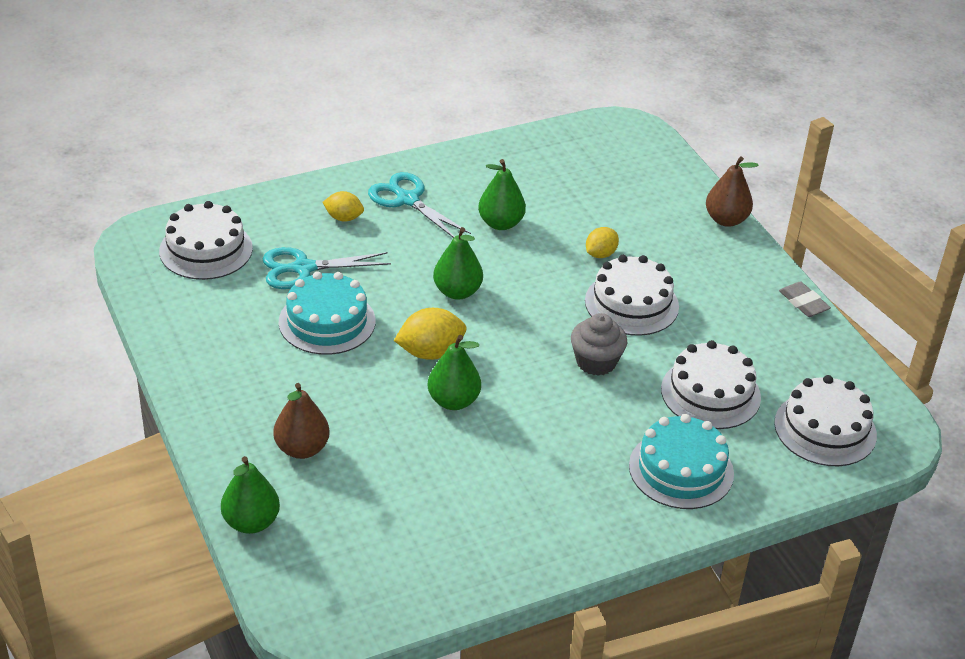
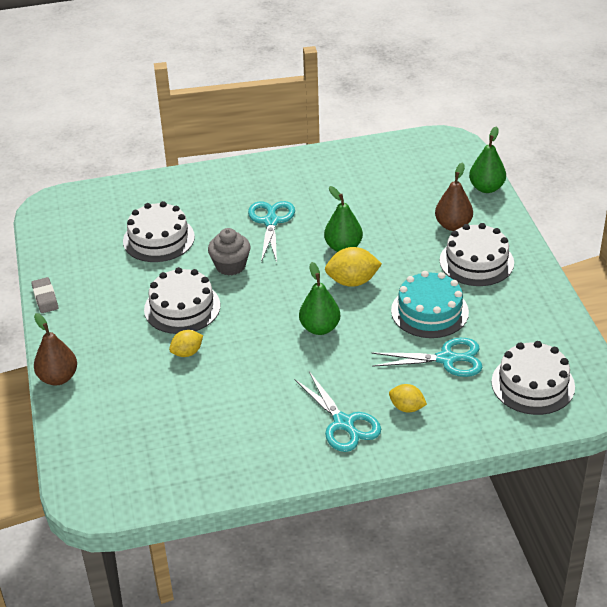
camera: 165 degrees left, 0 degrees up
(501, 223) = (263, 390): green pear -> none
(566, 433) = (271, 222): none -> turquoise scissors
(681, 469) = (205, 196): turquoise cake -> none
(825, 429) = (95, 212): white cake -> white cake (476, 261)

